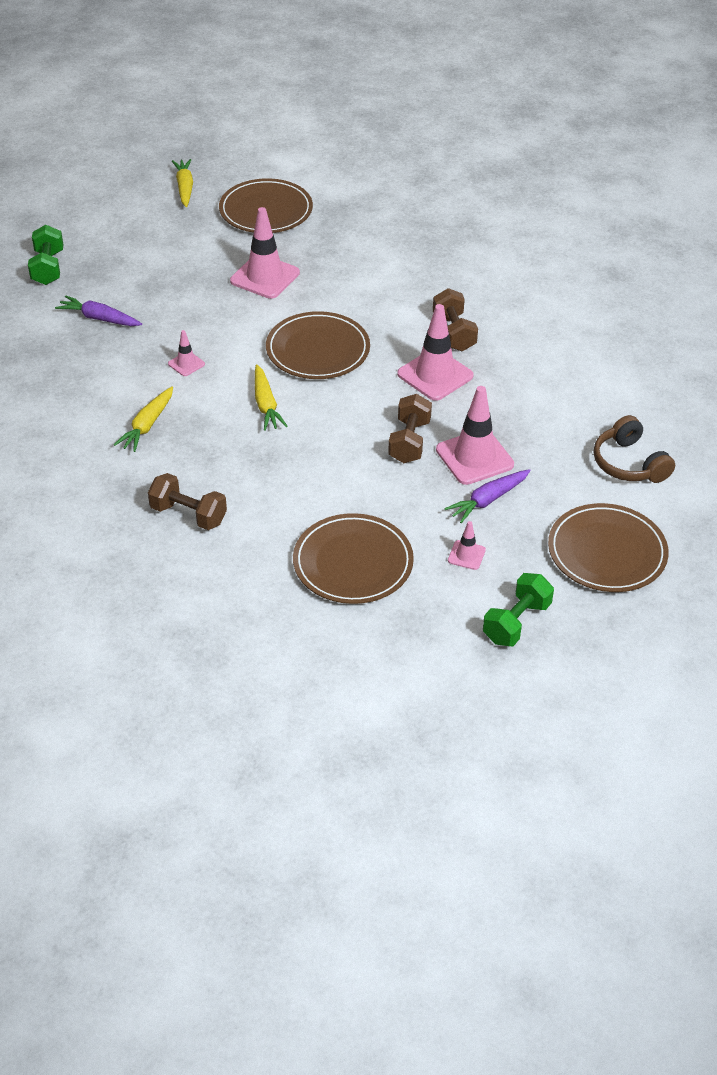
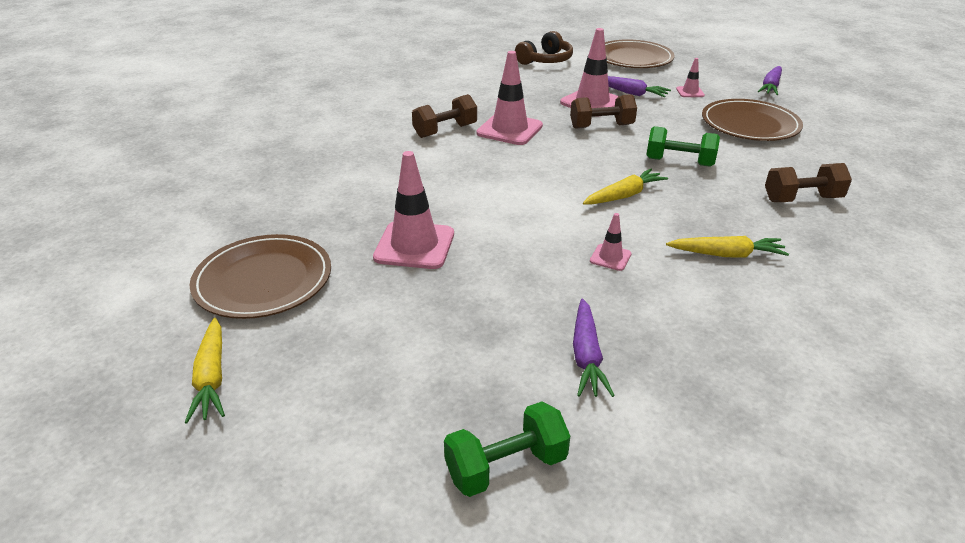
camera: 110 degrees left, 10 degrees down
(184, 188) = (212, 377): yellow carrot -> yellow carrot turned 75 degrees counterclockwise
(188, 515) = (802, 199): brown dumbbell -> brown dumbbell turned 75 degrees clockwise
(318, 350) = (520, 187): brown plate -> none
(448, 646) = (770, 87): none -> purple carrot
(516, 622) = (723, 73): green dumbbell -> green dumbbell (679, 162)

